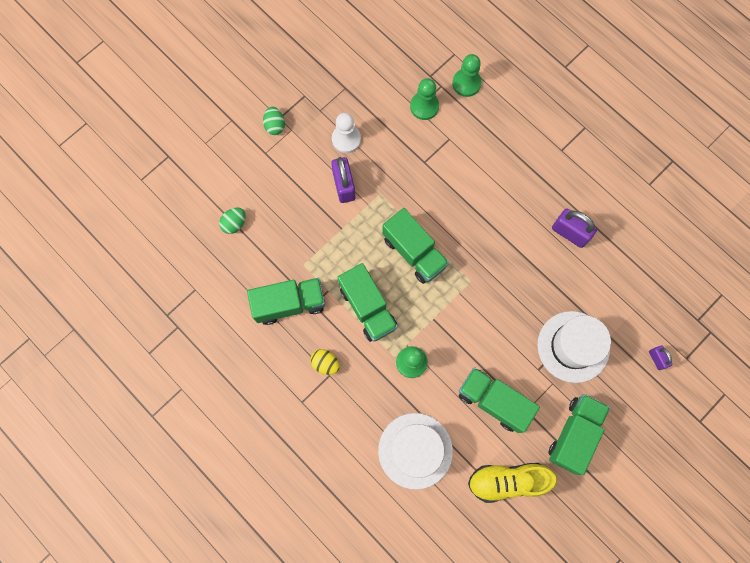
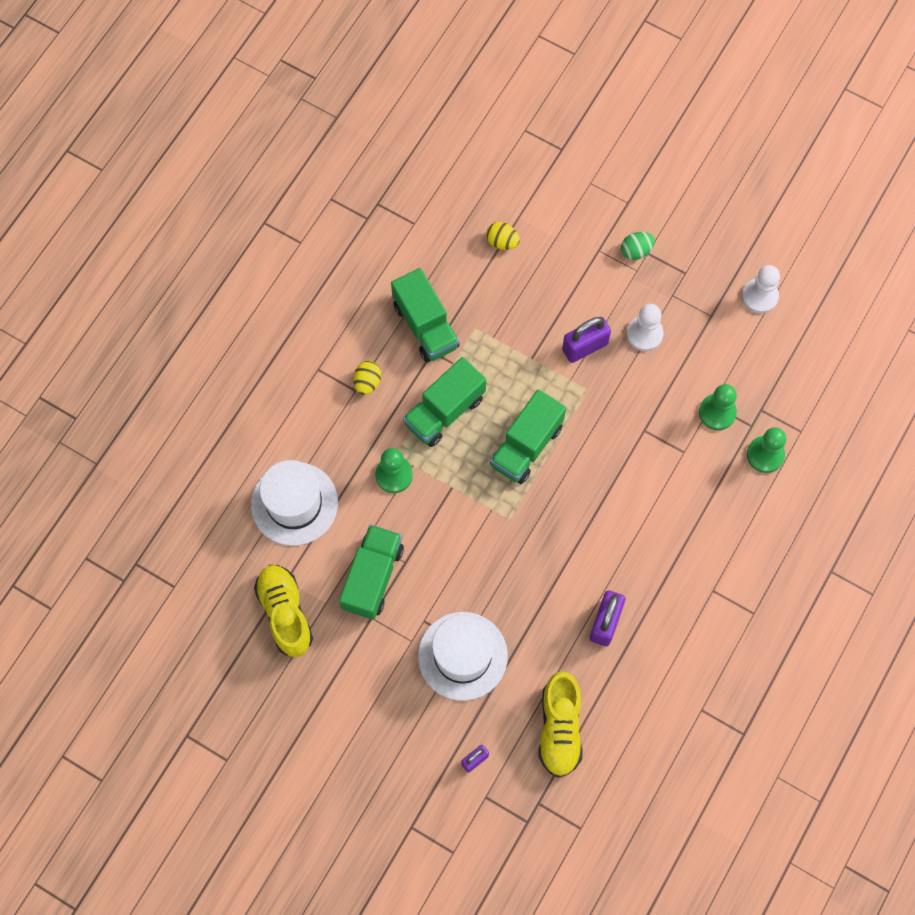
camera: 75 degrees right, 5 degrees down
(234, 224) = (502, 242): green egg -> yellow egg
(340, 49) = (759, 296): none -> white pawn
(574, 434) = (357, 678): green truck -> none
(644, 289) = (559, 728): none -> yellow shoe

